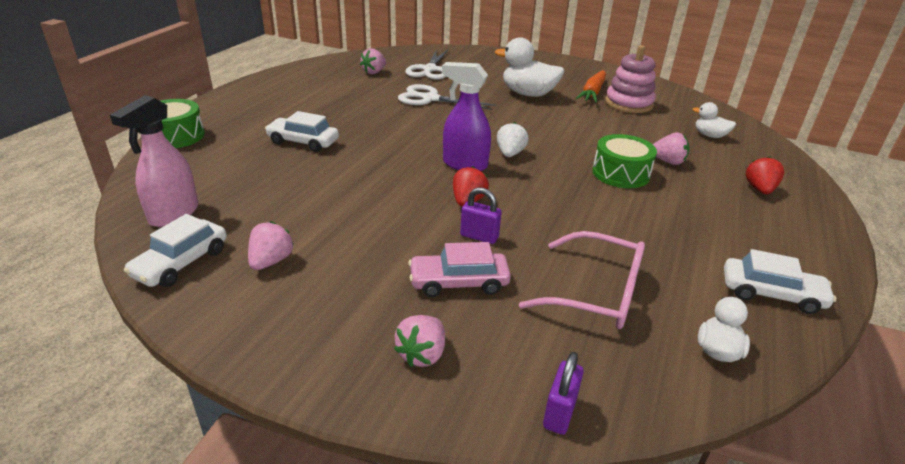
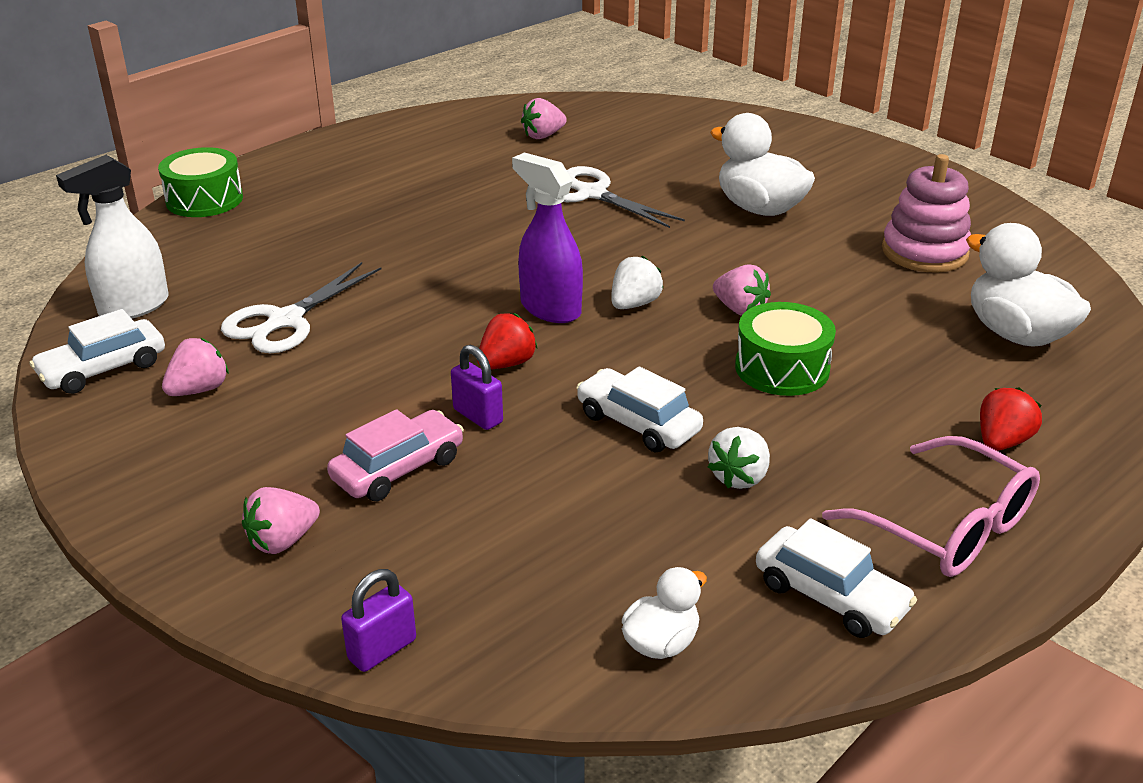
camera: 25 degrees right, 0 degrees up
(173, 214) = (133, 307): pink spray bottle -> white spray bottle
(303, 142) = (355, 235): white car -> white car (638, 423)
(429, 69) = (634, 142): white scissors -> white scissors (285, 320)
(458, 282) = (398, 469): pink car -> pink car turned 120 degrees clockwise
(592, 93) = (878, 222): orange carrot -> none
(597, 293) = (567, 528): pink glasses -> pink glasses (947, 527)
(659, 238) = (739, 477): none -> white strawberry
(667, 162) = (885, 364): pink strawberry -> pink strawberry (740, 309)
(710, 135) = (1016, 334): white duck -> white duck, size x1.83

